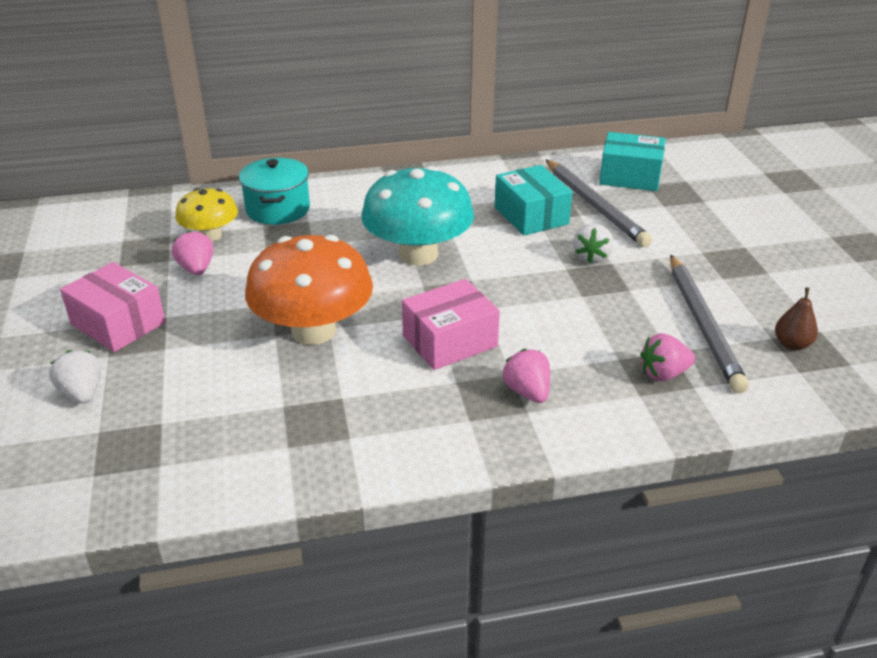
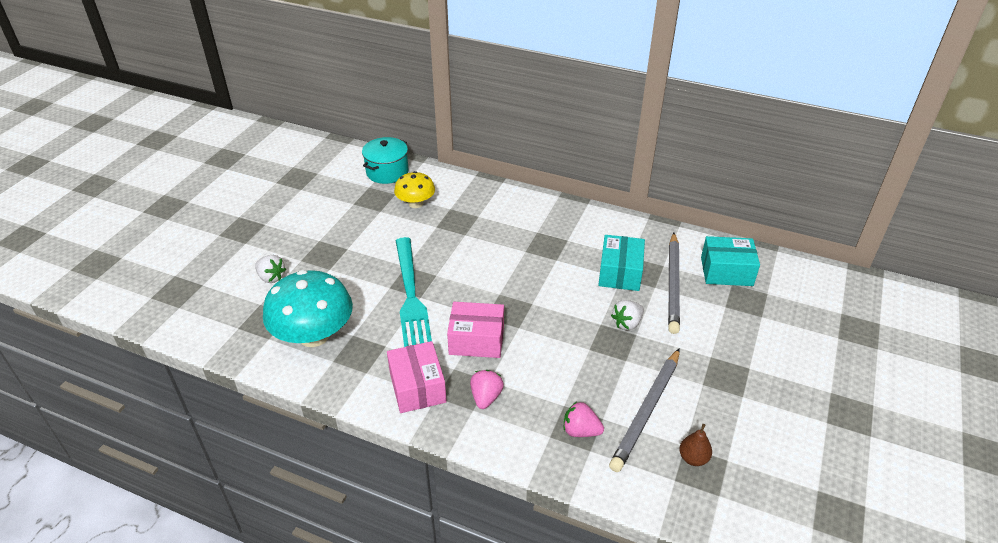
camera: 35 degrees right, 5 degrees up
(82, 393) = (271, 277): white strawberry -> white strawberry turned 120 degrees clockwise
(118, 323) = (321, 242): pink box -> pink box (417, 387)
(196, 269) = (389, 223): pink strawberry -> none
(278, 209) = (469, 200): turquoise pot -> turquoise pot (387, 172)
(313, 331) = (410, 295): orange mushroom -> turquoise fork
(418, 254) = (518, 270): turquoise mushroom -> turquoise mushroom (314, 335)
(630, 176) = (726, 271): turquoise box -> turquoise box turned 45 degrees counterclockwise

